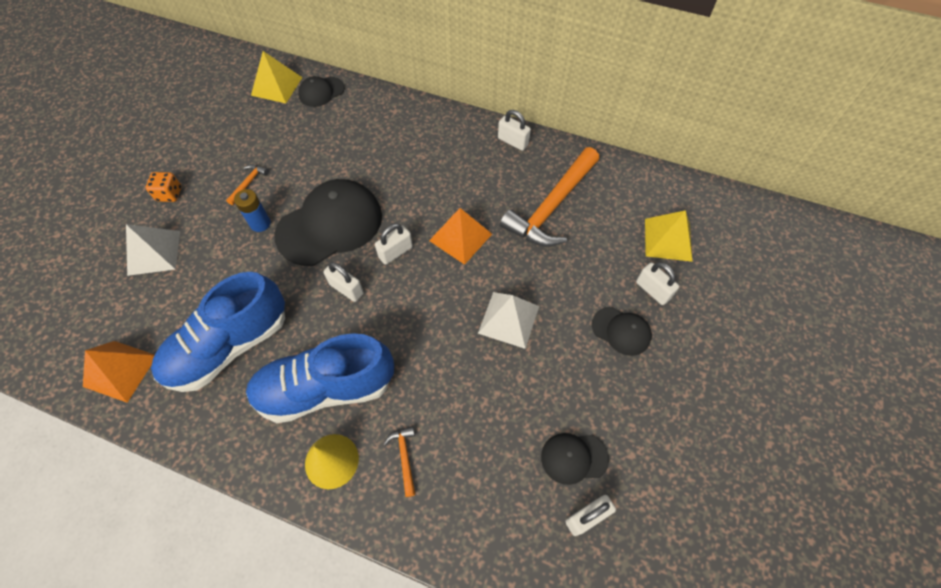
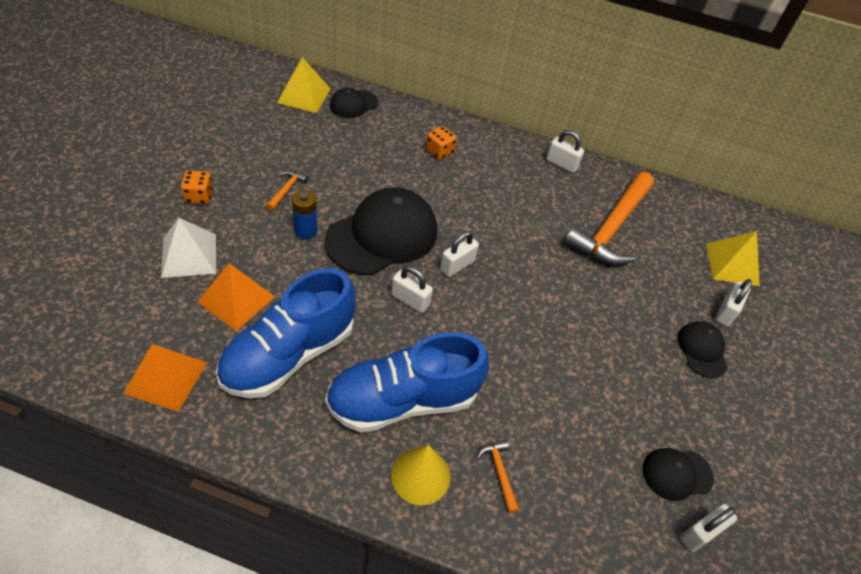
camera: 10 degrees left, 10 degrees down
(396, 136) = (439, 151): none -> orange dice
(460, 237) = (523, 253): orange pyramid -> orange pyramid (236, 299)
(509, 319) = (586, 336): white pyramid -> none
(621, 331) = (702, 350): black cap -> black cap turned 120 degrees counterclockwise
(652, 290) = (726, 312): white padlock -> white padlock turned 75 degrees clockwise

